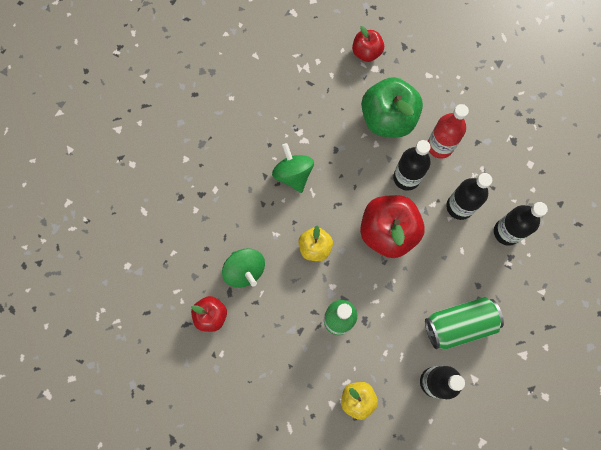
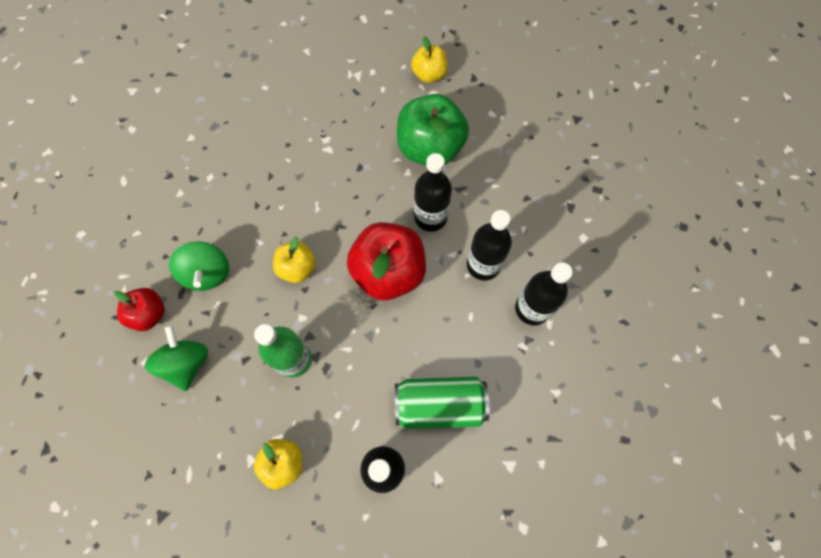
camera: 15 degrees right, 5 degrees down
(293, 174) = (302, 182): green spinning top -> green spinning top (186, 363)
(366, 52) = (429, 75): red apple -> yellow apple
(440, 146) = (481, 192): red bottle -> none

